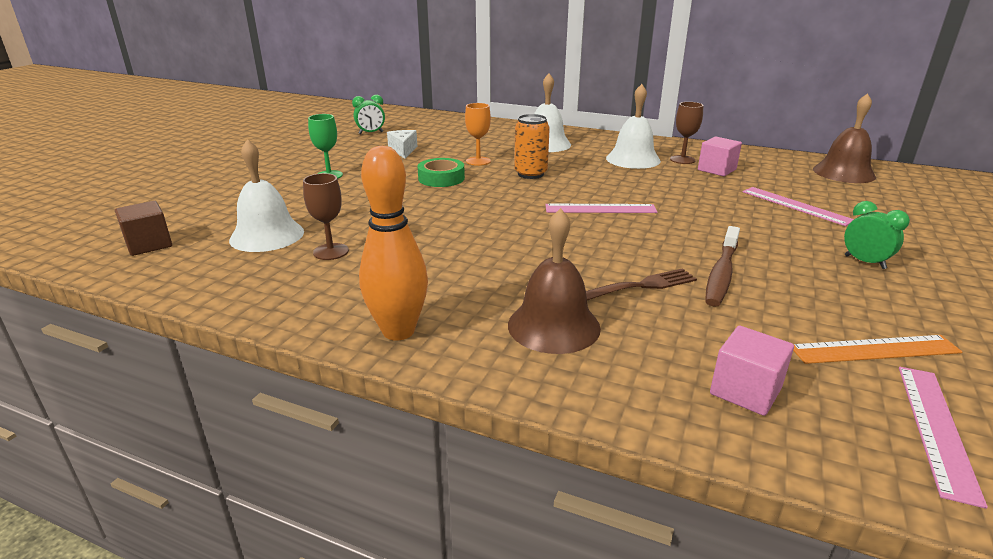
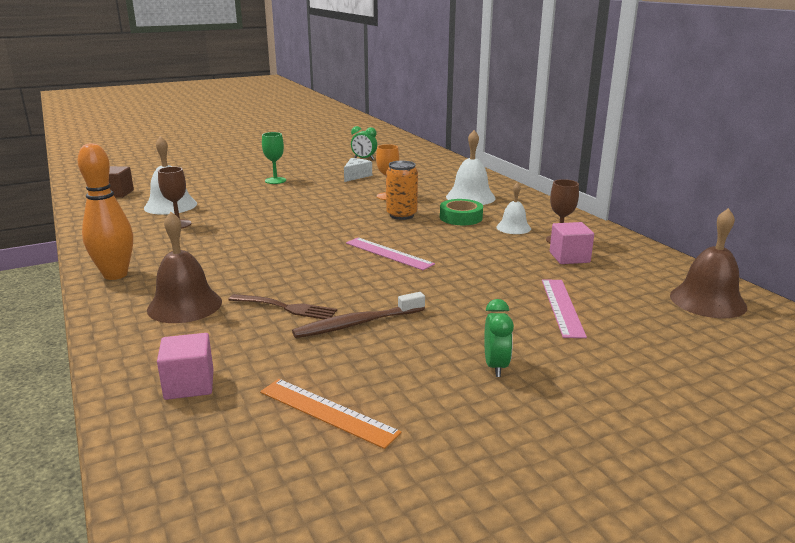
camera: 40 degrees right, 5 degrees down
(441, 178) = (335, 201): green tape -> green tape (461, 217)
(633, 159) = (513, 227): white bell -> white bell, size x0.62
(936, 429) = (235, 465): pink ruler -> none

